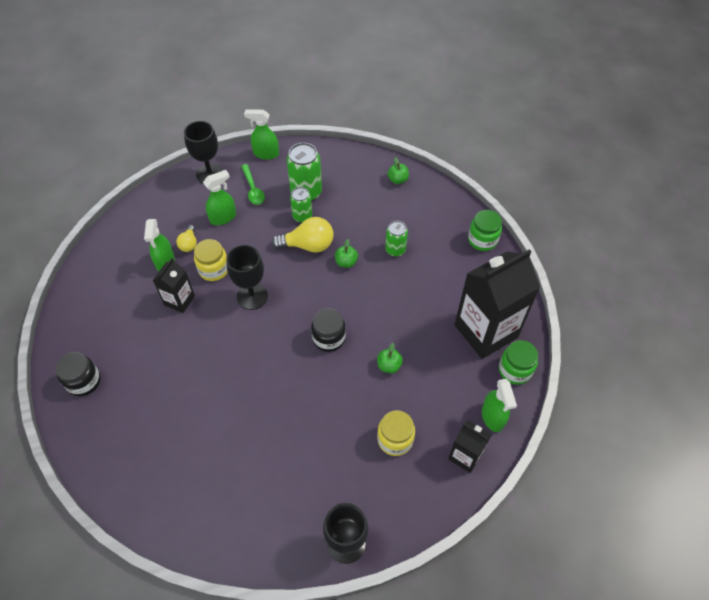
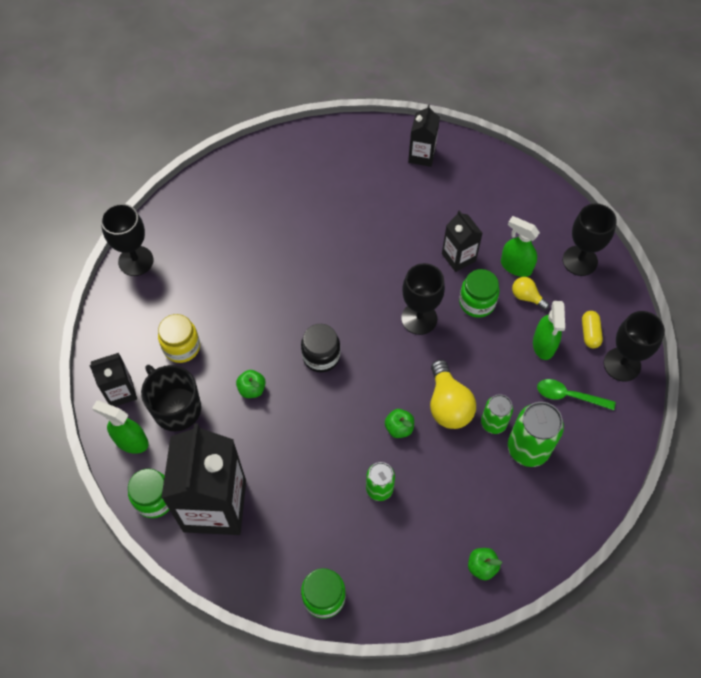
camera: 125 degrees right, 5 degrees up
(84, 381) = (422, 155): black jar -> black carton
(136, 229) = (580, 261): none -> black goblet
(196, 198) = (590, 333): none -> yellow capsule
(214, 269) = (477, 302): yellow jar -> green jar
(266, 153) = (622, 441): green spray bottle -> none
(308, 245) = (448, 405): yellow light bulb -> yellow light bulb turned 45 degrees counterclockwise
(444, 405) = (176, 408): none -> black mug

